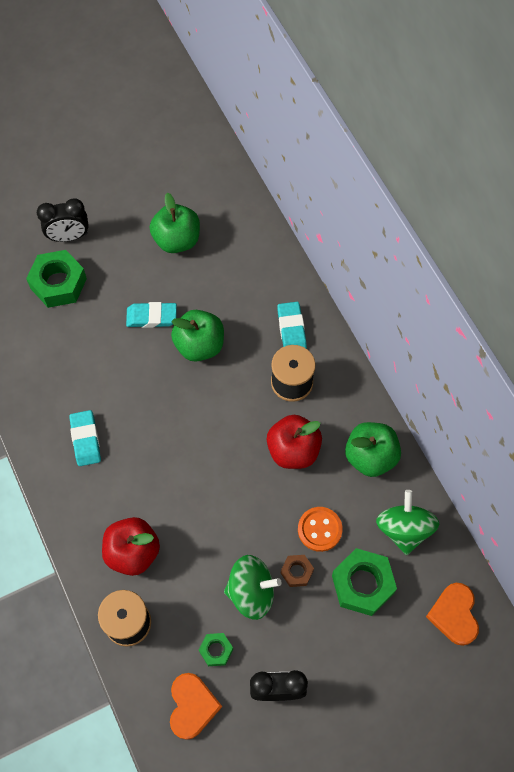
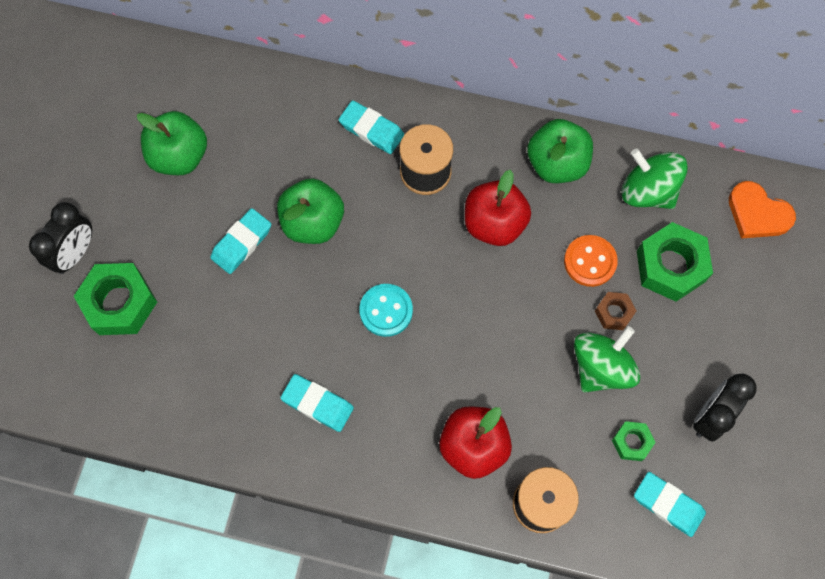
camera: 50 degrees left, 5 degrees up
(178, 432) = (386, 311): none -> turquoise button
(192, 706) = (668, 505): orange heart -> turquoise eraser

